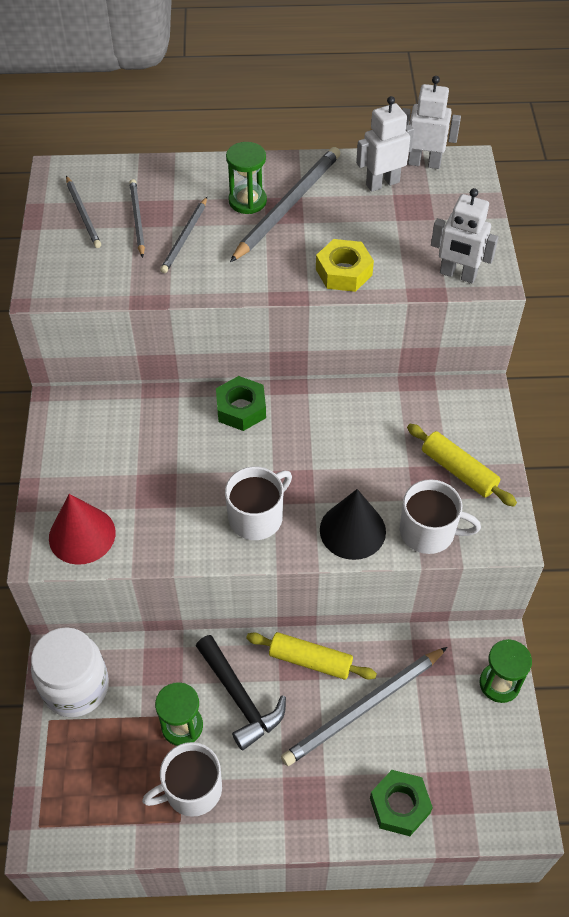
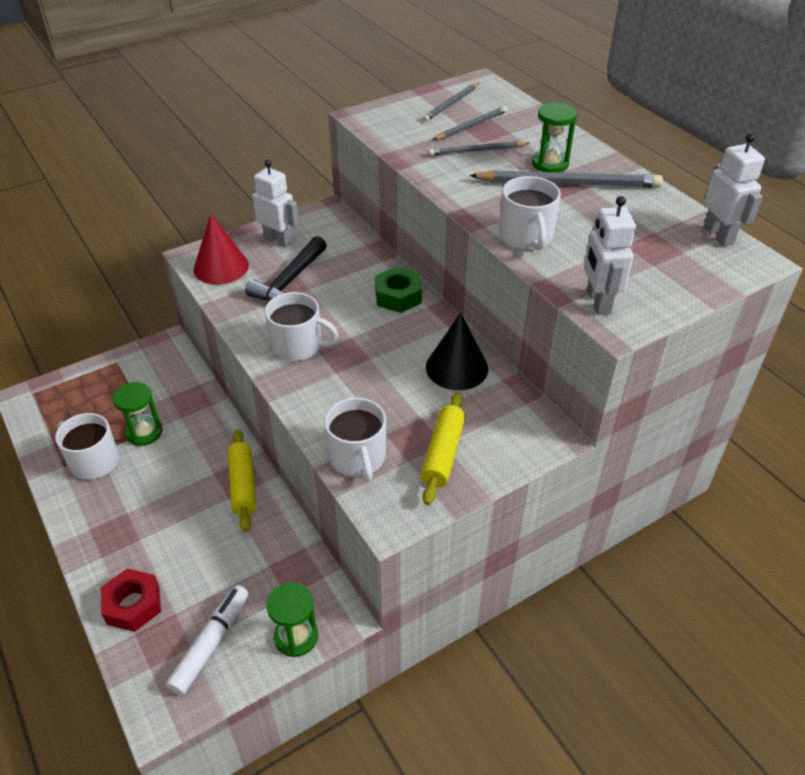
camera: 60 degrees right, 10 degrees down
(76, 687) = (149, 363): white jar -> none
(240, 698) = (185, 455): black hammer -> black hammer (290, 281)
(343, 272) = (526, 237): yellow nut -> white mug
(352, 530) = (324, 406): black cone -> black cone (457, 367)
(363, 708) = (216, 540): grey pencil -> none
(382, 183) = (660, 221): white robot -> white robot (278, 240)
(399, 806) = (133, 605): green nut -> red nut
(473, 753) = (211, 643): none -> white marker

